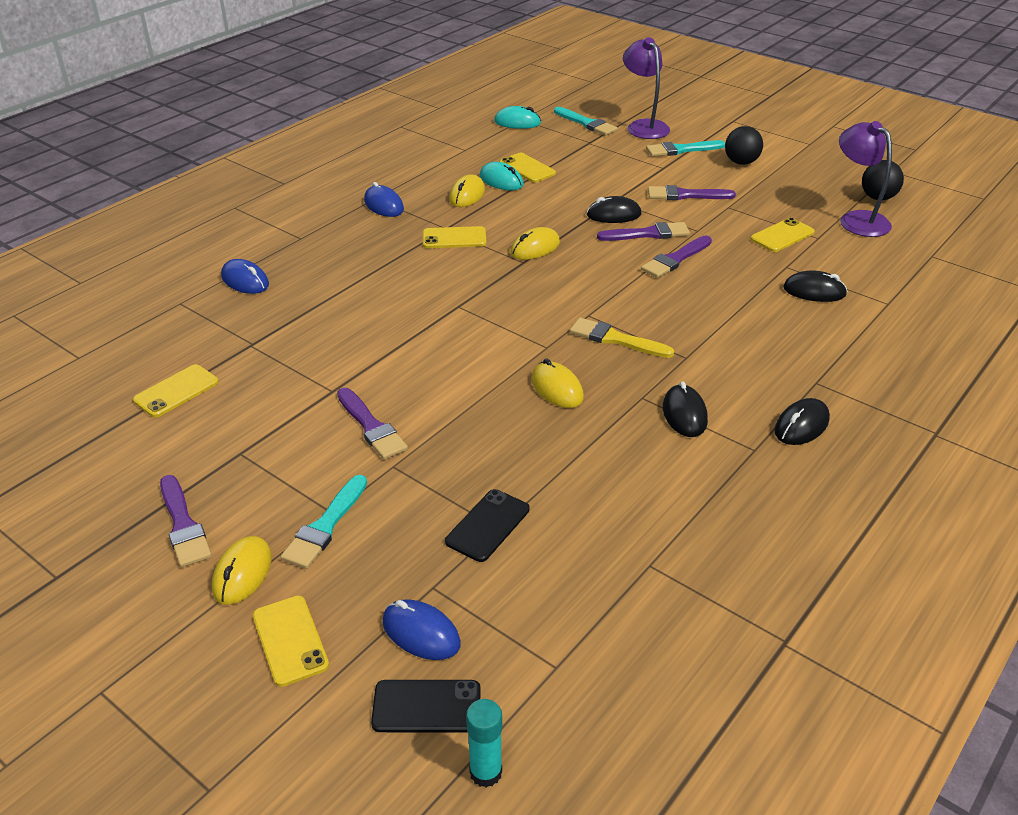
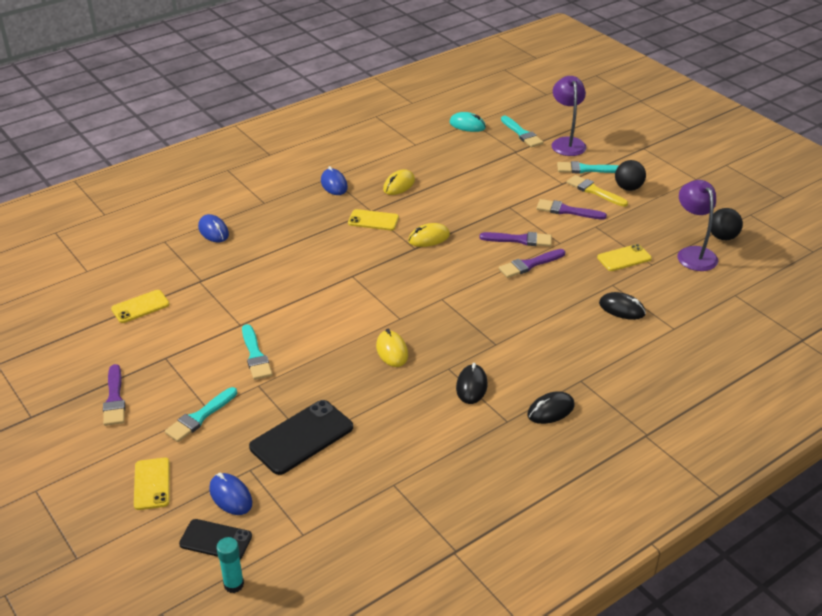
camera: 15 degrees right, 0 degrees up
(242, 573) = (139, 437): yellow mouse -> none
(371, 427) = (255, 355): purple brush -> turquoise brush
(487, 525) = (301, 437): black phone -> black phone, size x1.62
(501, 181) = (430, 176): turquoise mouse -> none
(527, 168) = (455, 168): yellow phone -> none
(613, 215) = (502, 219): black mouse -> none
(615, 339) = (452, 321): yellow brush -> yellow brush (594, 191)

